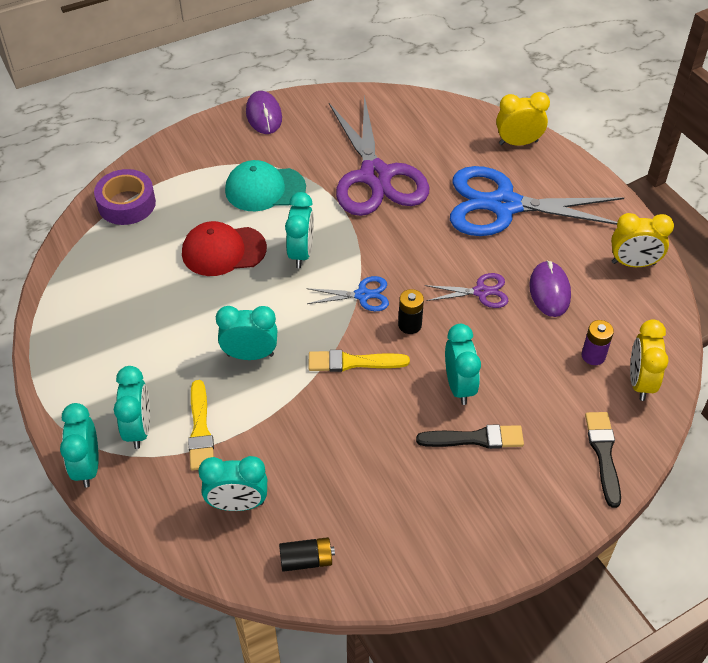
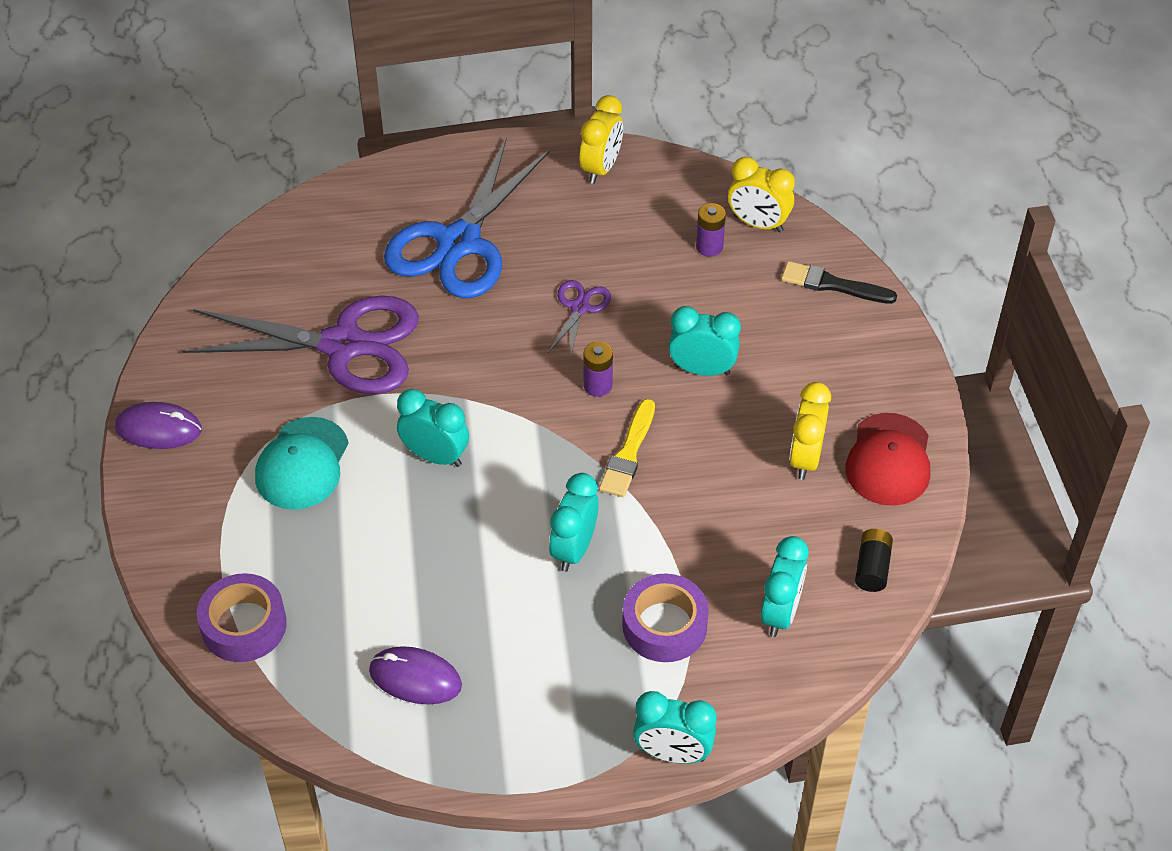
camera: 70 degrees left, 0 degrees up
(139, 429) = (638, 688): turquoise clock -> none
(200, 430) = (664, 625): yellow brush -> purple tape
(223, 251) = (390, 535): red cap -> red cap (889, 460)
(362, 295) = (532, 415): blue scissors -> none
(409, 325) = (597, 385): black battery -> purple battery
(475, 438) = (775, 379): black brush -> none
(518, 142) = (364, 195): yellow clock -> yellow clock (805, 458)
(549, 291) = (606, 249): purple mouse -> purple mouse (415, 678)

